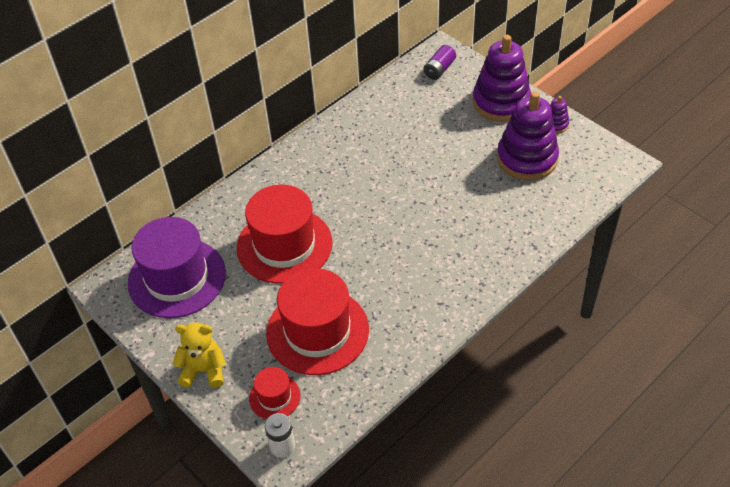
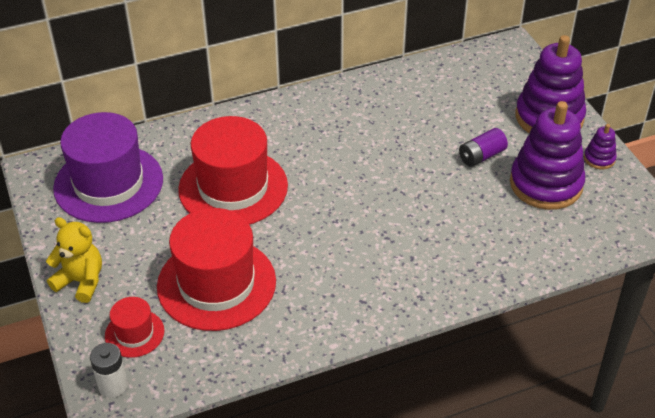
camera: 20 degrees right, 5 degrees down
(439, 69) = (498, 65): purple battery -> purple battery (481, 156)

